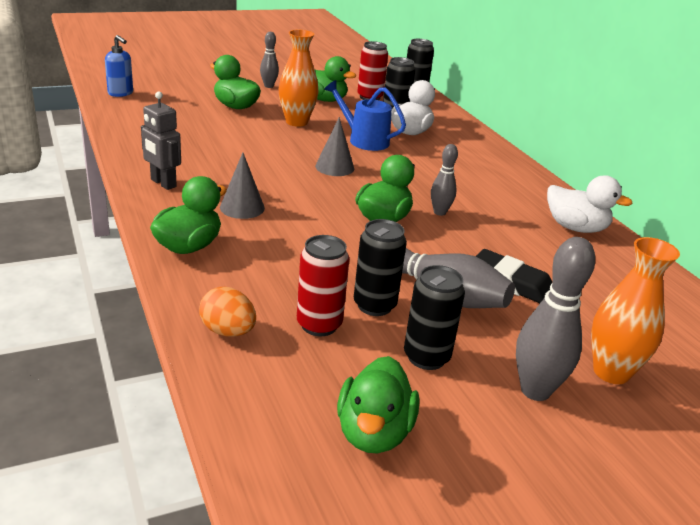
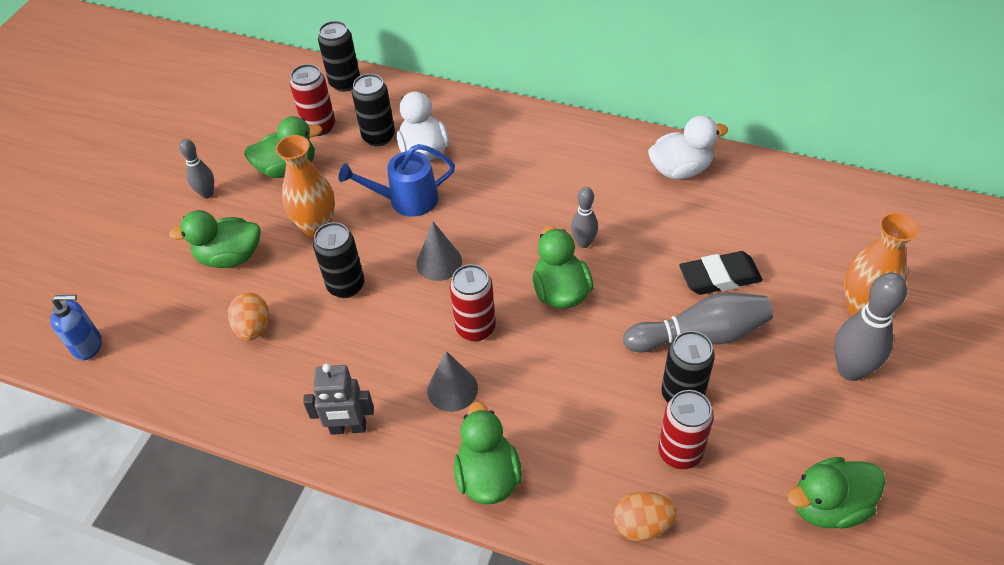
camera: 40 degrees left, 20 degrees up
(196, 130) = (253, 328): none -> orange egg
(303, 198) = (475, 328): none -> red can
(374, 433) = (828, 506): green duck -> green duck turned 105 degrees clockwise
(426, 357) = (770, 409): black can -> black can (346, 286)

